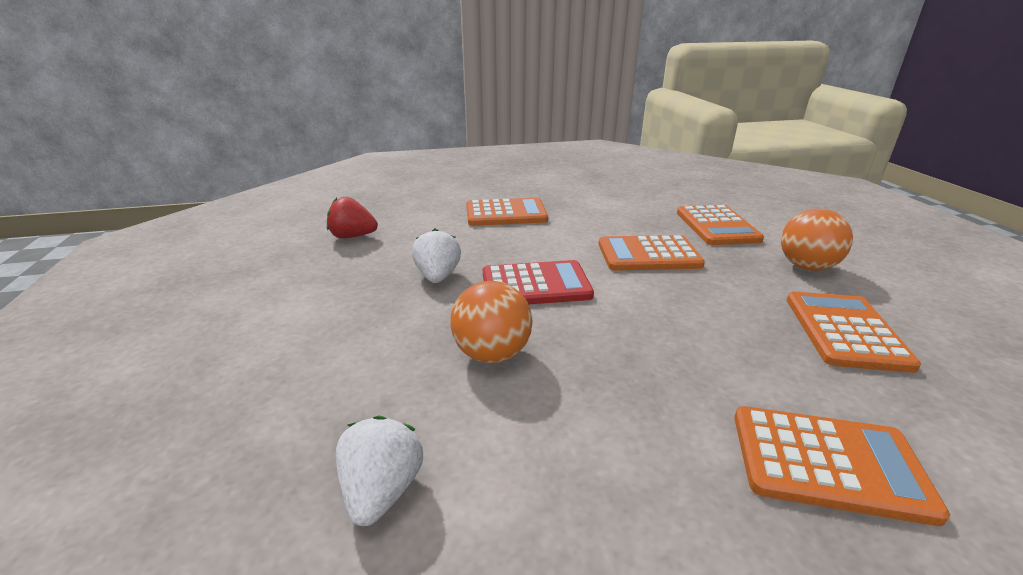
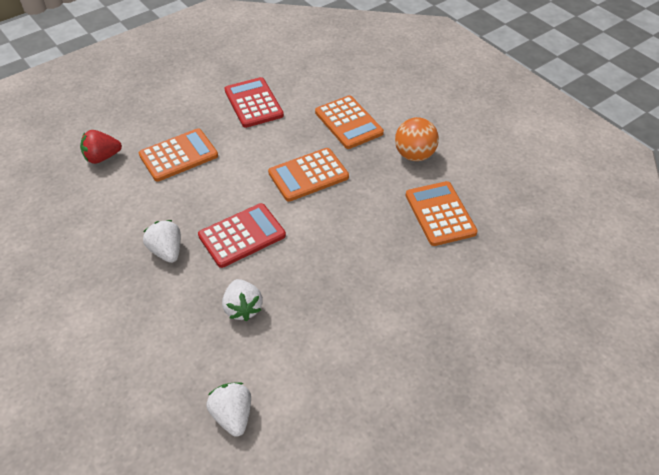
camera: 25 degrees left, 20 degrees up
(353, 236) = (65, 228): red strawberry -> red strawberry (102, 157)
(492, 354) = (243, 308): orange ball -> white strawberry
(608, 196) = (253, 103): none -> red calculator
(828, 463) = (435, 314): orange calculator -> none

